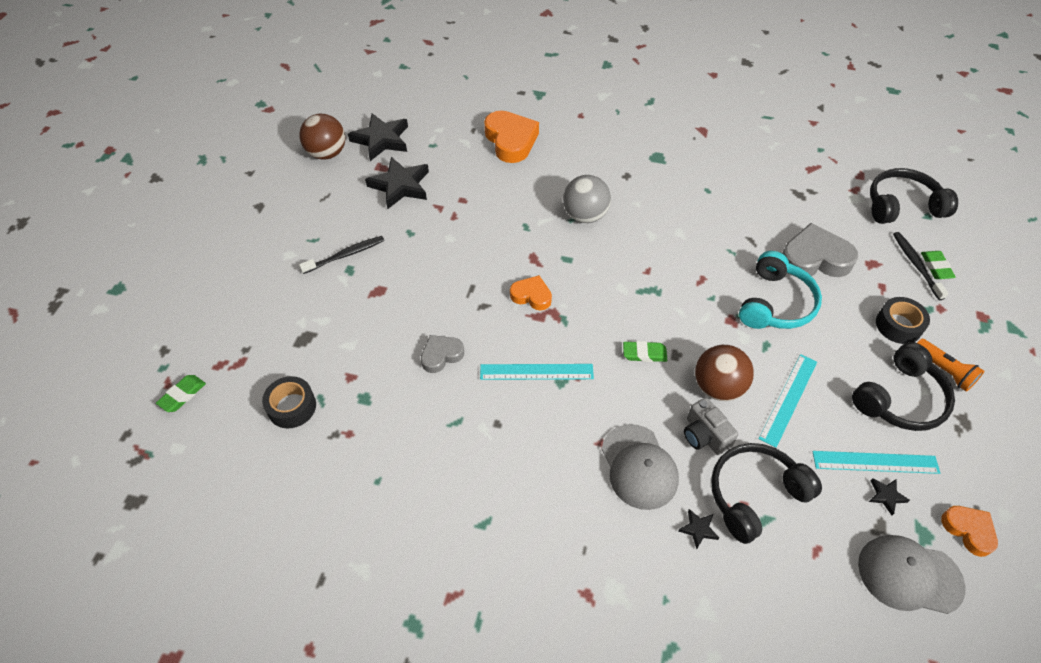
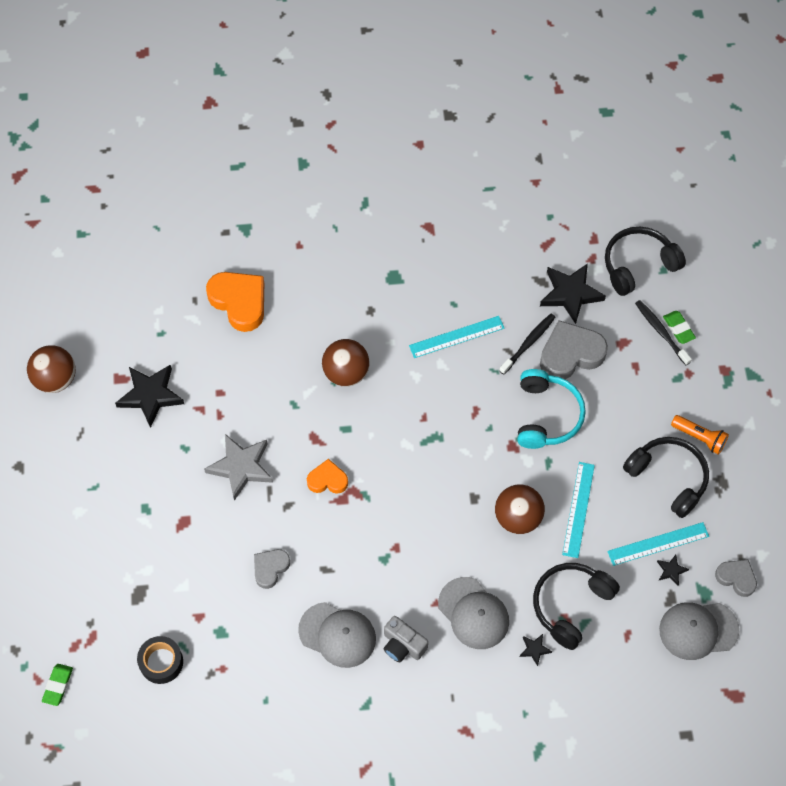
camera: 20 degrees left, 10 degrees up
(345, 255) = (134, 494): black toothbrush -> black toothbrush (528, 343)
(381, 140) = (104, 343): black star -> black star (570, 294)
(453, 262) = (241, 467): none -> grey star
(482, 440) = (337, 635): none -> grey cap
(536, 372) = (360, 556): turquoise ruler -> turquoise ruler (456, 337)
(585, 215) = (346, 373): grey ball -> brown ball
(644, 354) = (447, 506): green eraser -> none
(704, 435) = (518, 567): grey camera -> grey camera (403, 645)
(898, 325) = (655, 404): black tape -> none
(900, 399) = (668, 478): black headphones -> black headphones turned 75 degrees counterclockwise
(968, 530) = (736, 578): orange heart -> grey heart

